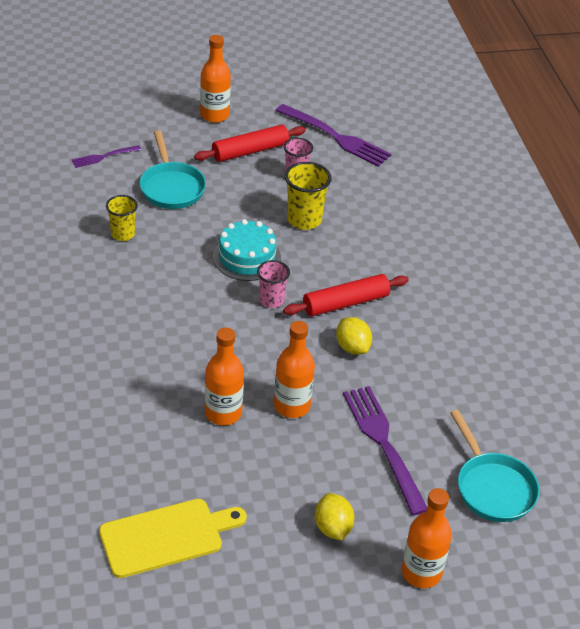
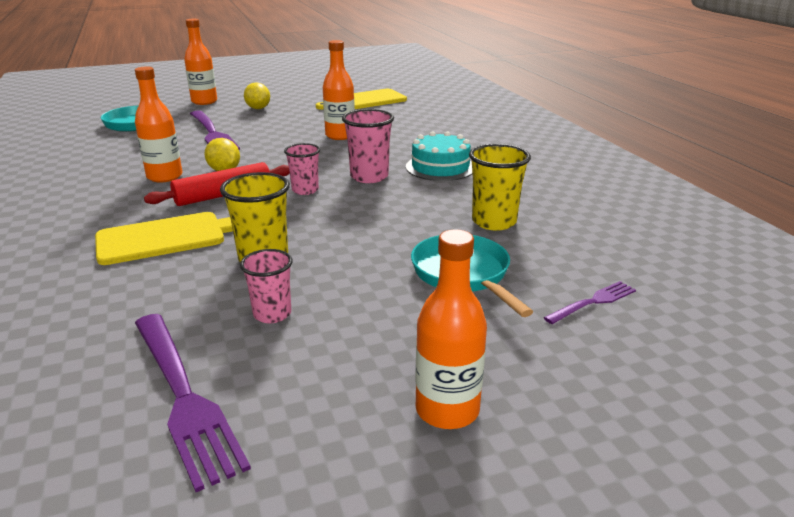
camera: 175 degrees right, 15 degrees down
(123, 234) = (494, 222): yellow cup -> yellow cup, size x1.50
(207, 314) = (369, 177): none -> pink cup
(247, 257) = (337, 217): turquoise cake -> turquoise cake (440, 167)
(250, 151) = (356, 344): red rolling pin -> none
(292, 406) = (284, 142): orange bottle -> orange bottle (164, 176)
(336, 137) = (183, 396): purple fork -> purple fork turned 150 degrees counterclockwise
(378, 251) = (167, 238): none -> yellow cutting board

